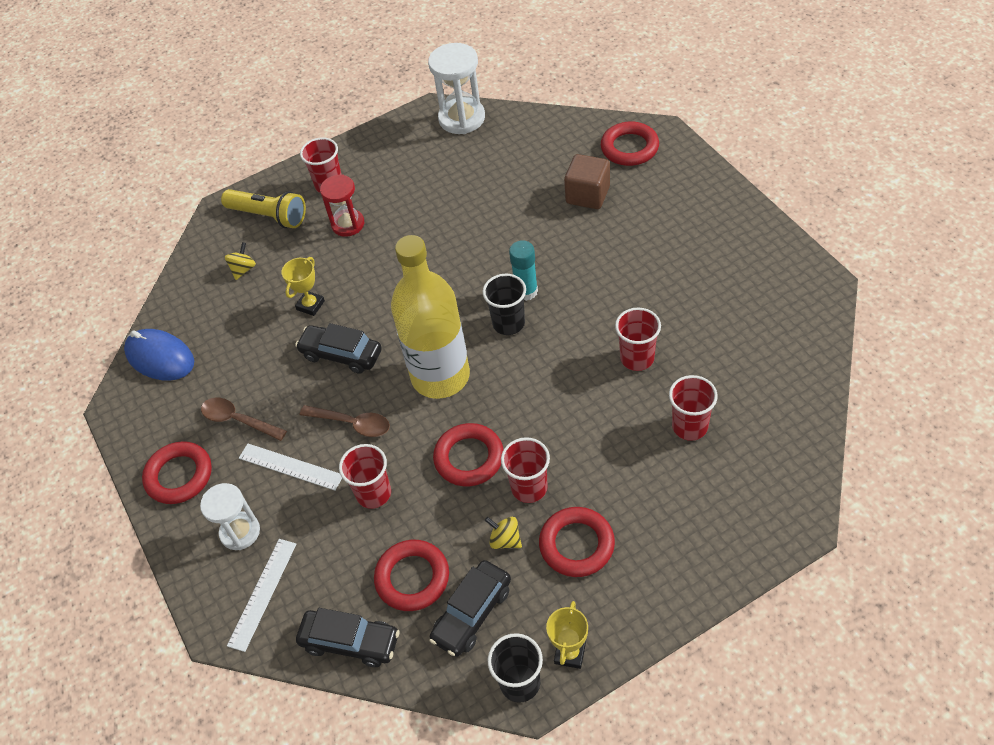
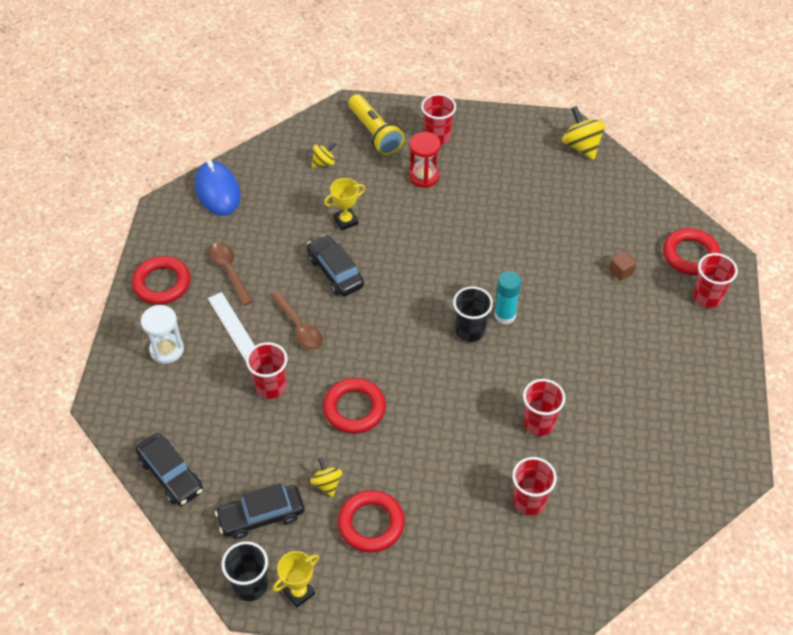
camera: 30 degrees right, 0 degrees up
(262, 593) = (146, 401): white ruler -> none
(412, 578) = (245, 463): red ring -> none
(440, 376) = (387, 336): yellow bottle -> none
(462, 118) = (581, 146): white hourglass -> yellow spinning top
(529, 488) = (375, 460): red cup -> red cup (707, 297)
(588, 195) = (621, 271): brown cube -> brown cube, size x0.53

